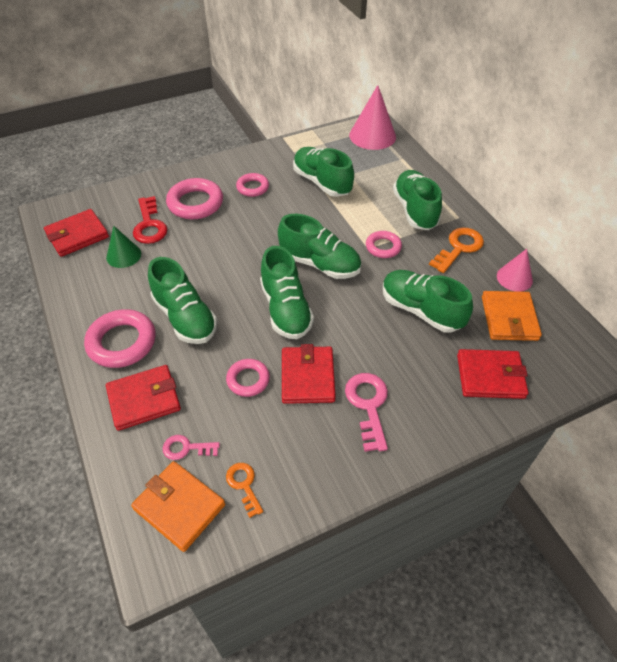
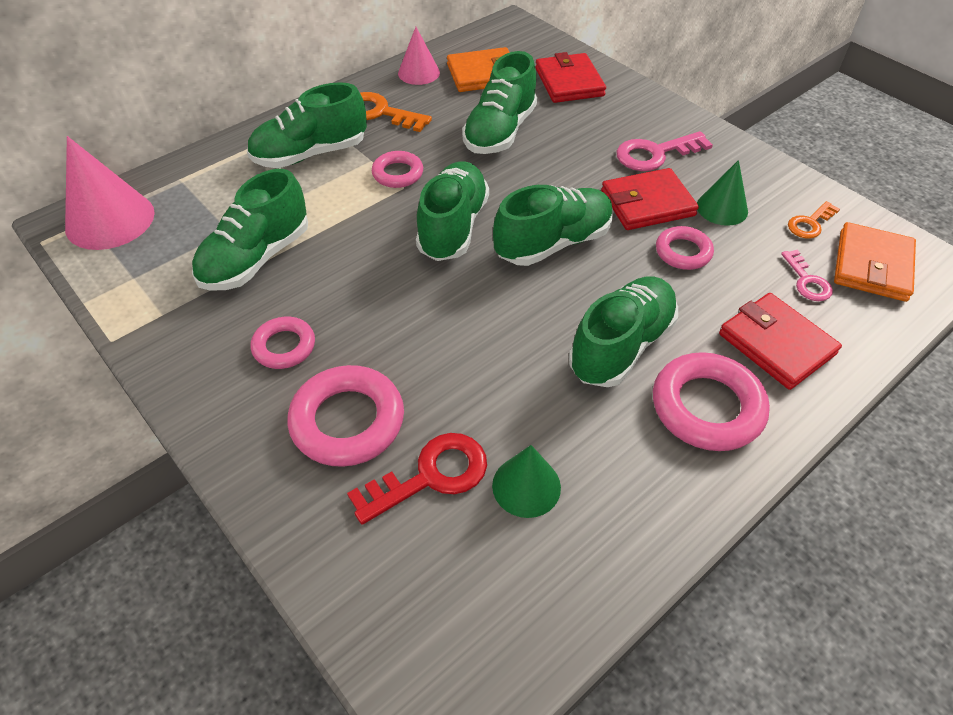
camera: 105 degrees left, 0 degrees up
(77, 235) = (500, 603): red wallet -> none
(285, 426) = (722, 208): none -> green cone

